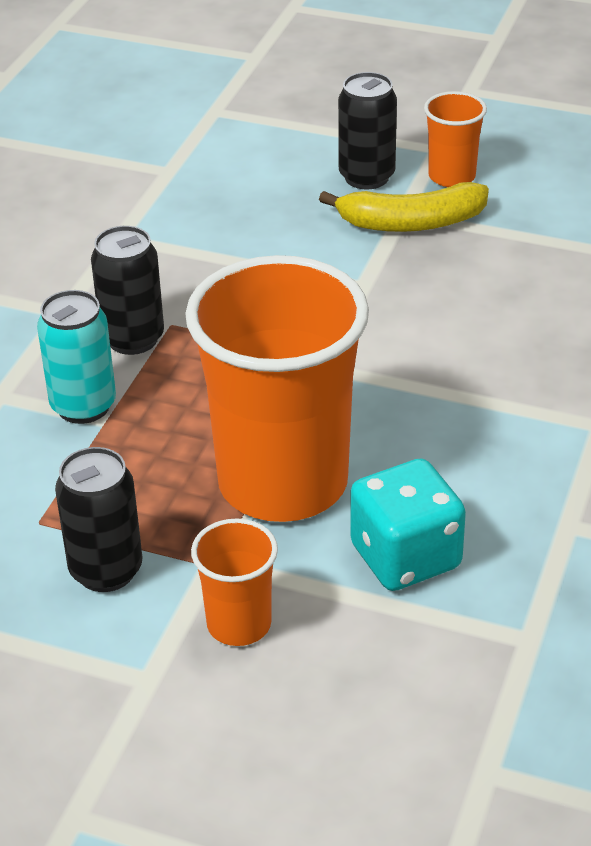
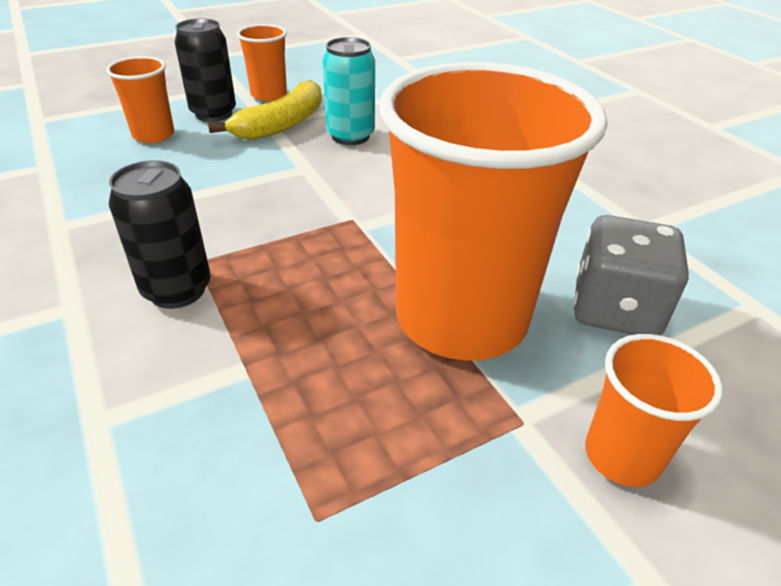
camera: 50 degrees left, 0 degrees up
(83, 406) = (206, 372): turquoise can -> turquoise can (350, 136)
(106, 570) = (452, 510): black can -> none
(285, 177) = (153, 135): none -> orange cup
(405, 557) = (615, 309): turquoise dice -> grey dice

